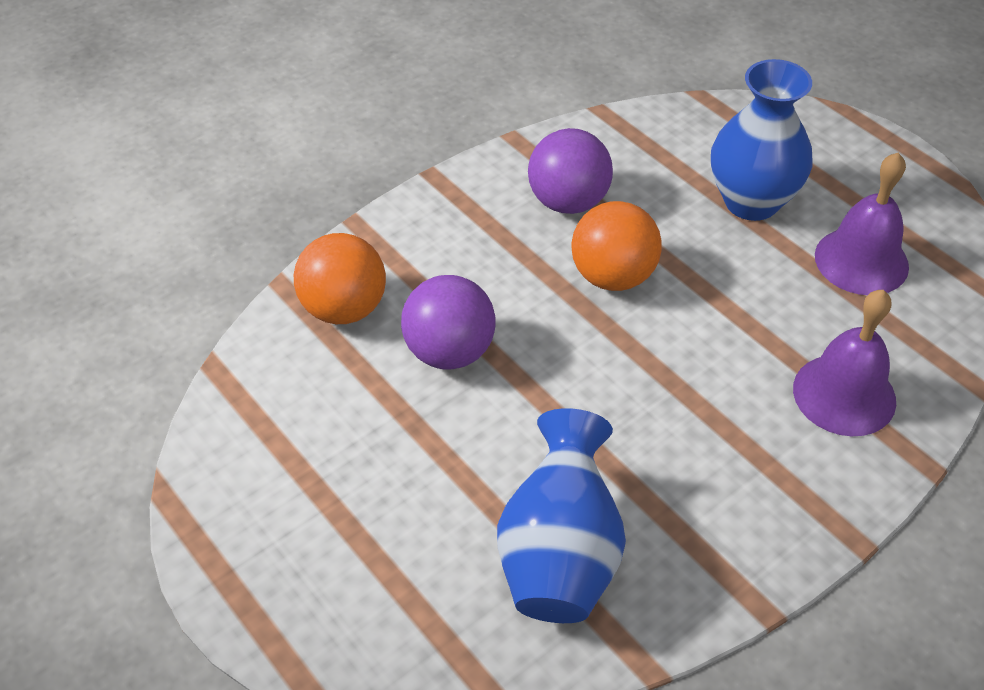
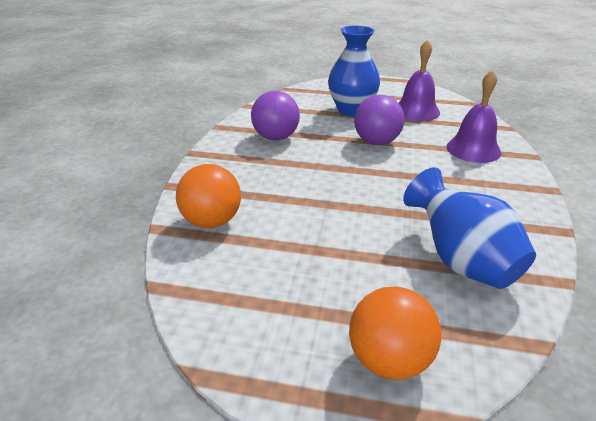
camera: 40 degrees left, 15 degrees down
(450, 352) = (294, 212): purple ball -> purple ball (376, 142)
(613, 276) = (331, 153): orange ball -> orange ball (389, 360)

